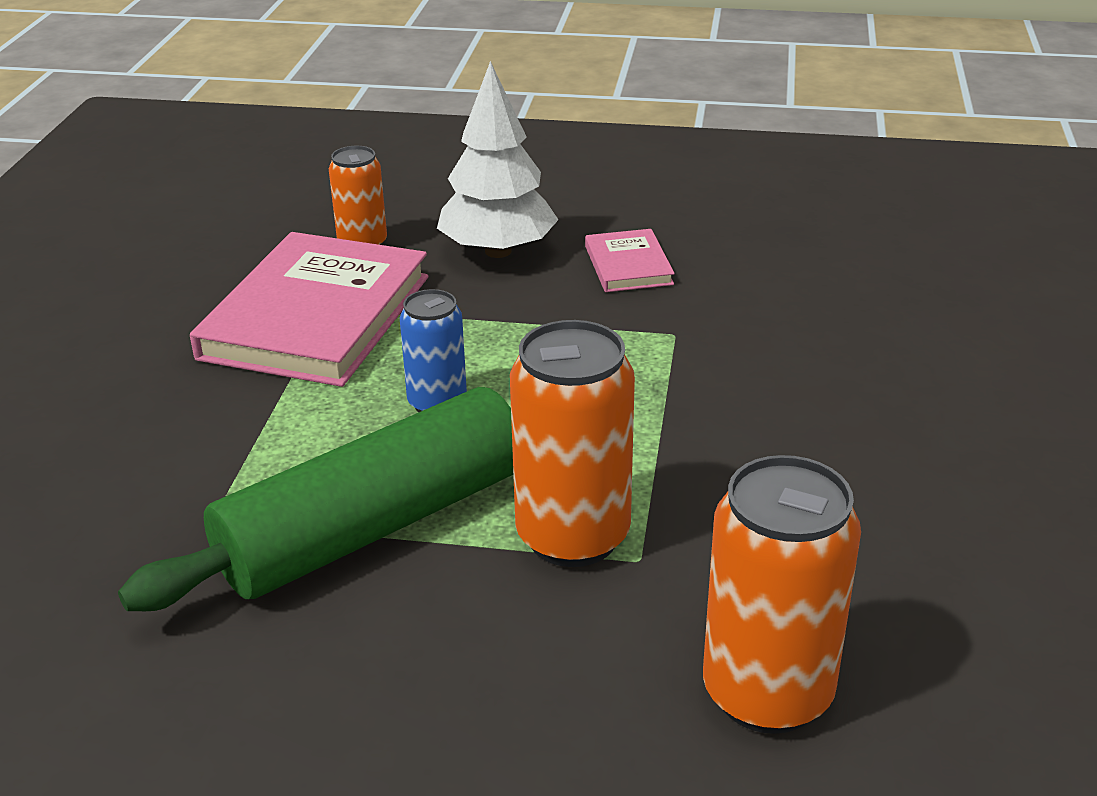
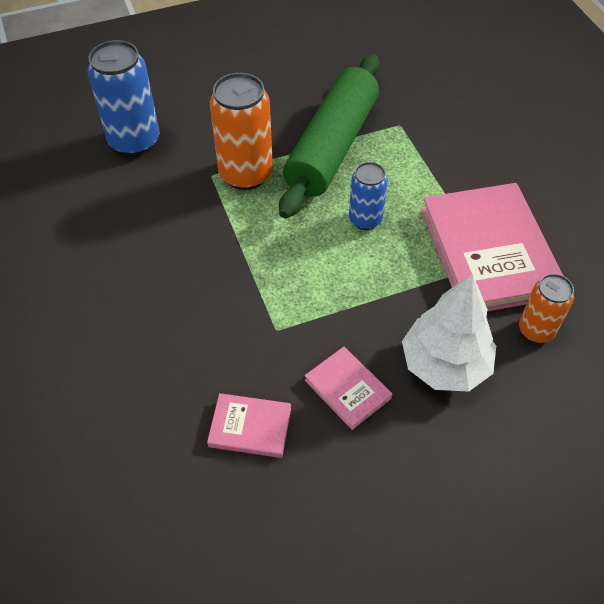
camera: 150 degrees right, 20 degrees up
(765, 271) = (250, 427): none -> pink book
(767, 693) = (134, 141): orange can -> blue can

